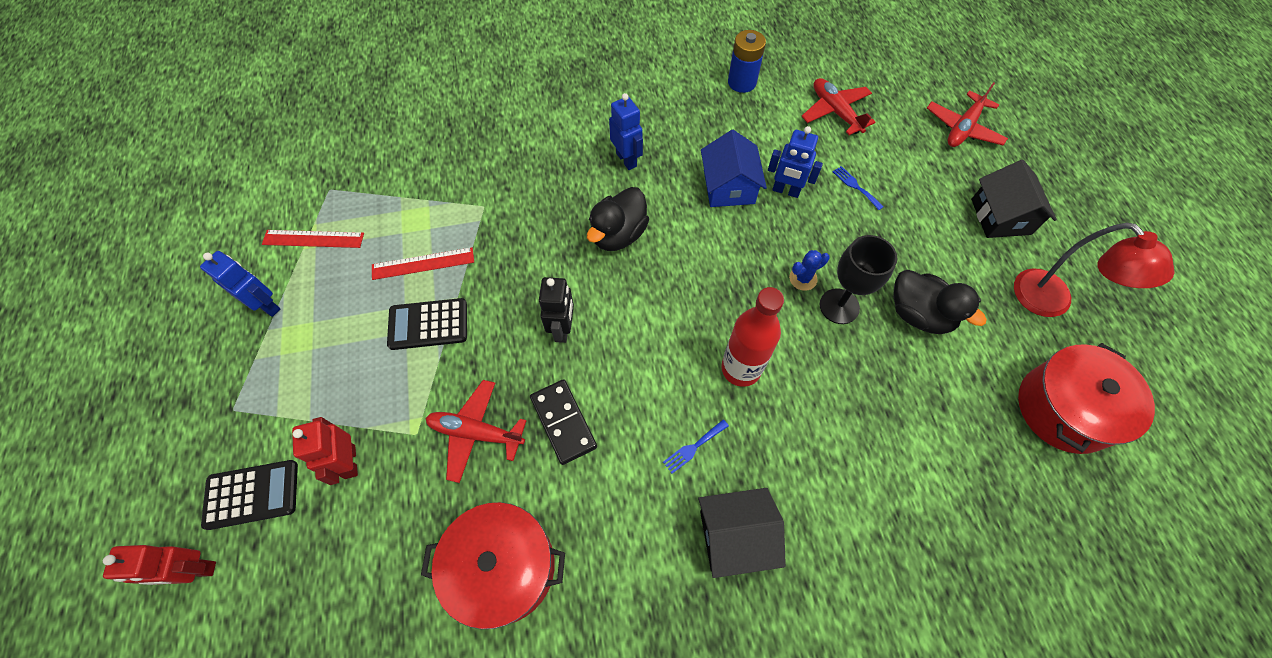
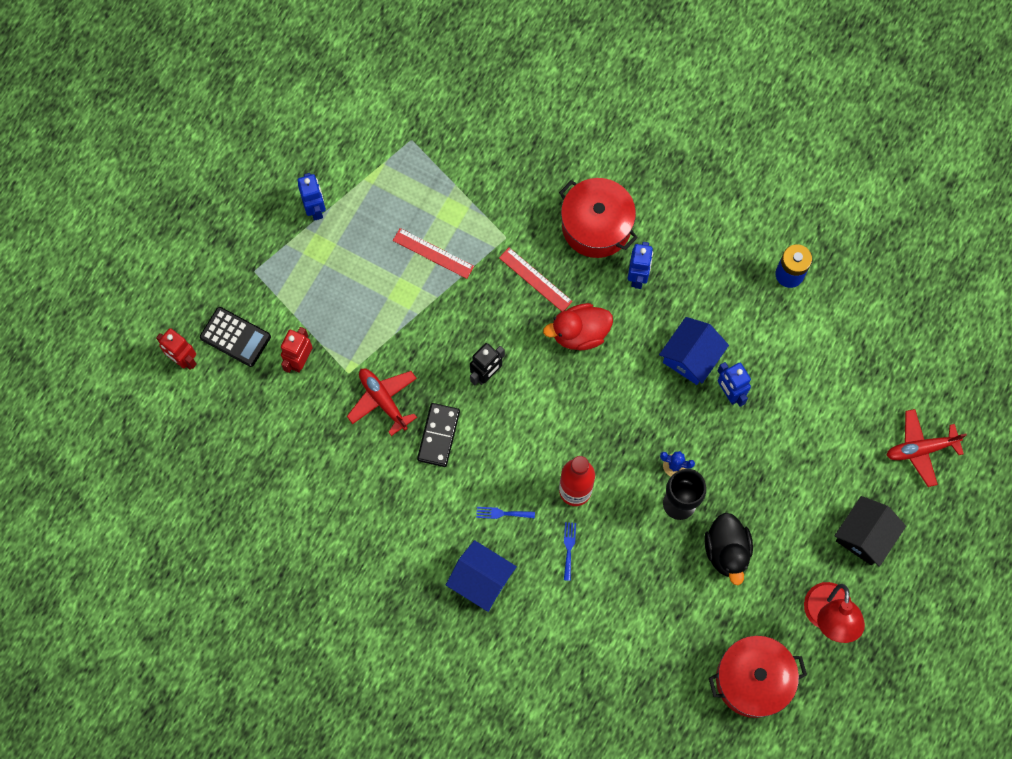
camera: 40 degrees right, 10 degrees up
(313, 239) = (375, 176): red ruler -> red ruler (535, 279)
(428, 324) = (405, 303): black calculator -> none
(503, 567) = (342, 490): red pot -> red pot (596, 226)
(618, 234) = (579, 333): black duck -> red duck
(735, 536) = (481, 580): black house -> blue house
(835, 112) = (836, 357): red plane -> none
(855, 186) = (784, 429): blue fork -> blue fork (569, 548)

